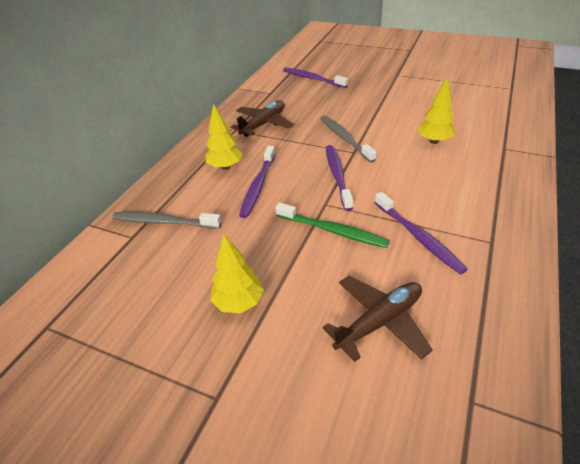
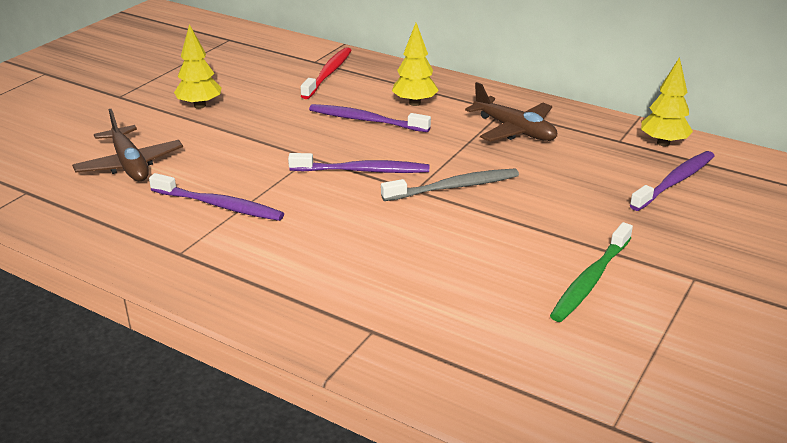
camera: 95 degrees right, 10 degrees down
(164, 222) = (328, 74): grey toothbrush -> red toothbrush
(333, 230) = (262, 156): green toothbrush -> green toothbrush (590, 280)
(418, 237) = (219, 205): purple toothbrush -> purple toothbrush turned 135 degrees counterclockwise
(434, 141) = (419, 263): yellow tree -> yellow tree (663, 143)

